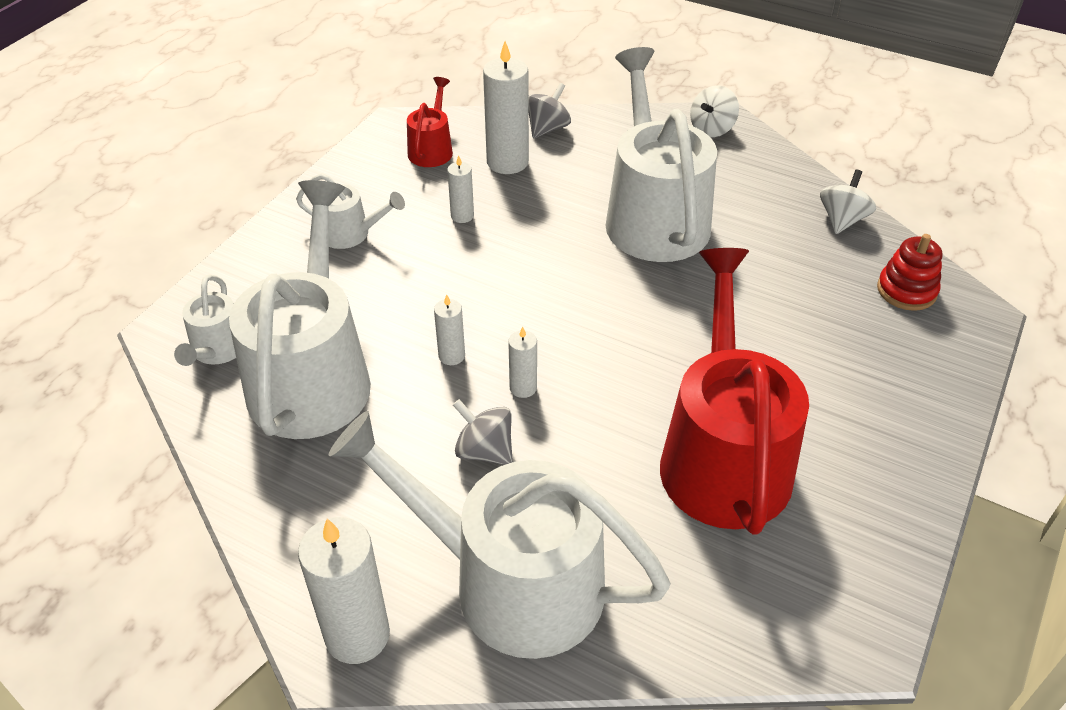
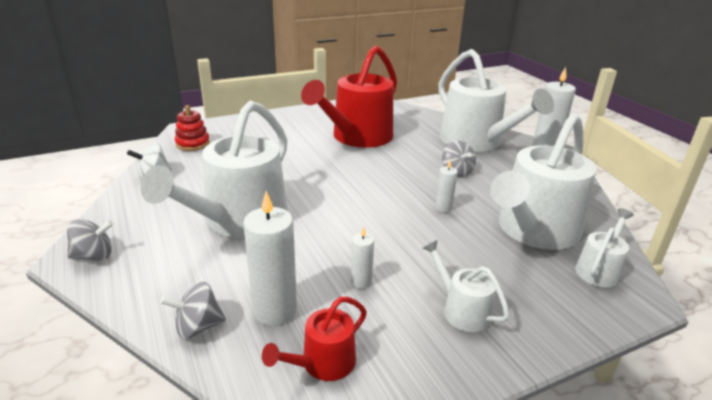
camera: 145 degrees left, 15 degrees down
(523, 388) = (417, 183): white candle -> none
(712, 129) = (94, 256): white spinning top -> grey spinning top

